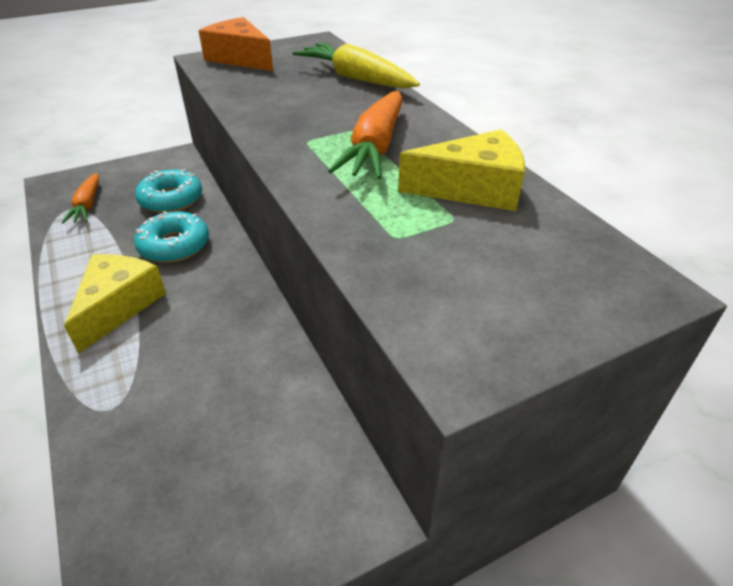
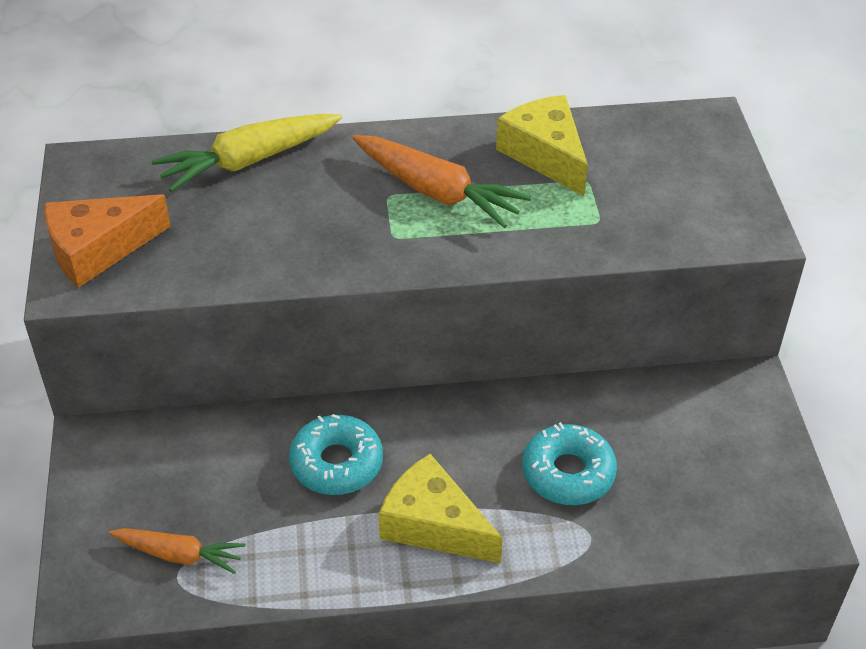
camera: 70 degrees left, 5 degrees up
(171, 199) = (220, 457): turquoise donut -> turquoise donut (568, 473)
(472, 189) = (545, 155): yellow cheese -> yellow cheese turned 45 degrees counterclockwise

